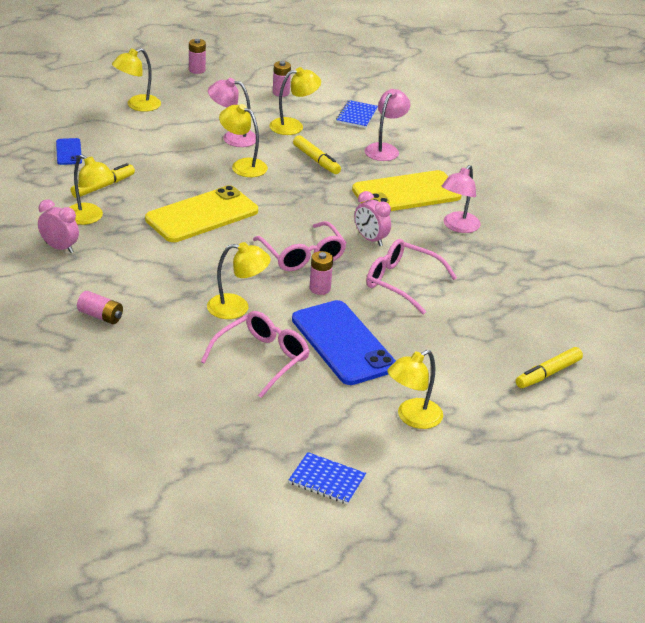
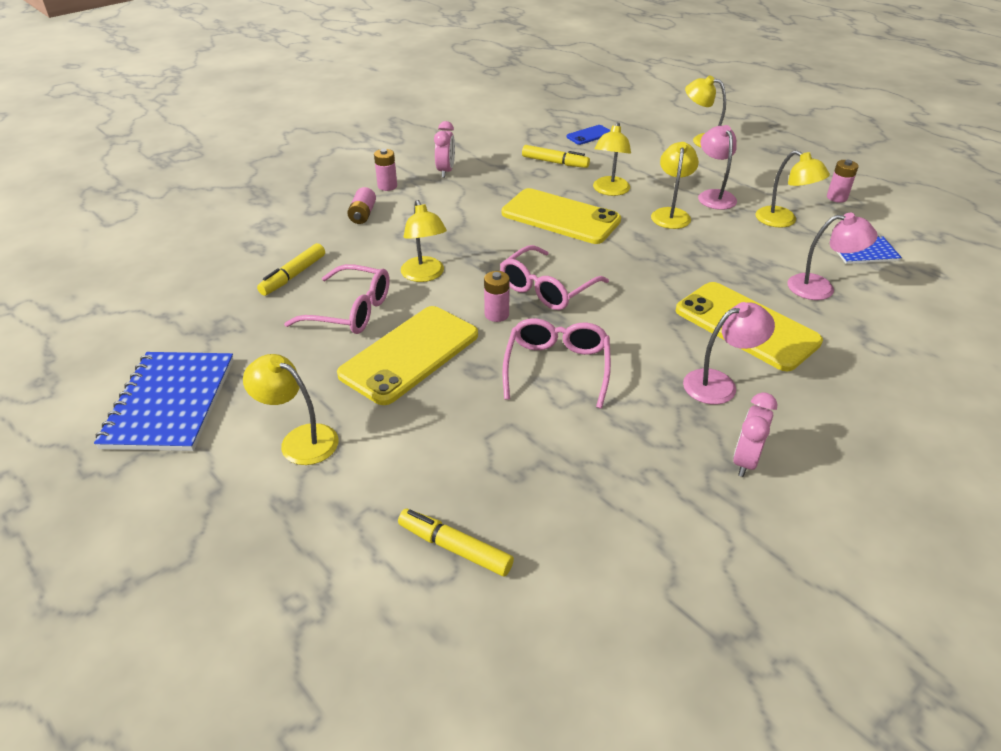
camera: 70 degrees right, 5 degrees up
(89, 218) = (501, 170): yellow lamp -> yellow lamp (610, 191)
(197, 70) = (807, 148): pink battery -> pink battery (387, 186)
(316, 160) = (735, 251): yellow marker -> yellow marker (293, 275)
(327, 480) = (170, 403): blue notebook -> blue notebook, size x1.84
(343, 343) = (410, 354): blue phone -> yellow phone
(370, 239) = (621, 324): pink clock -> pink clock (745, 461)
(458, 227) = (719, 384): pink lamp -> pink lamp turned 150 degrees clockwise

